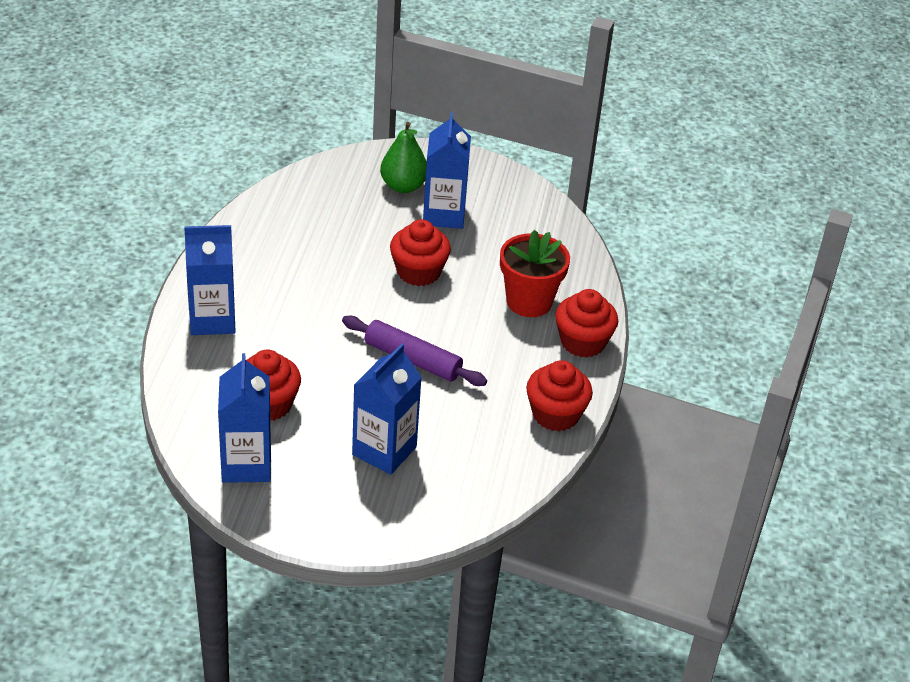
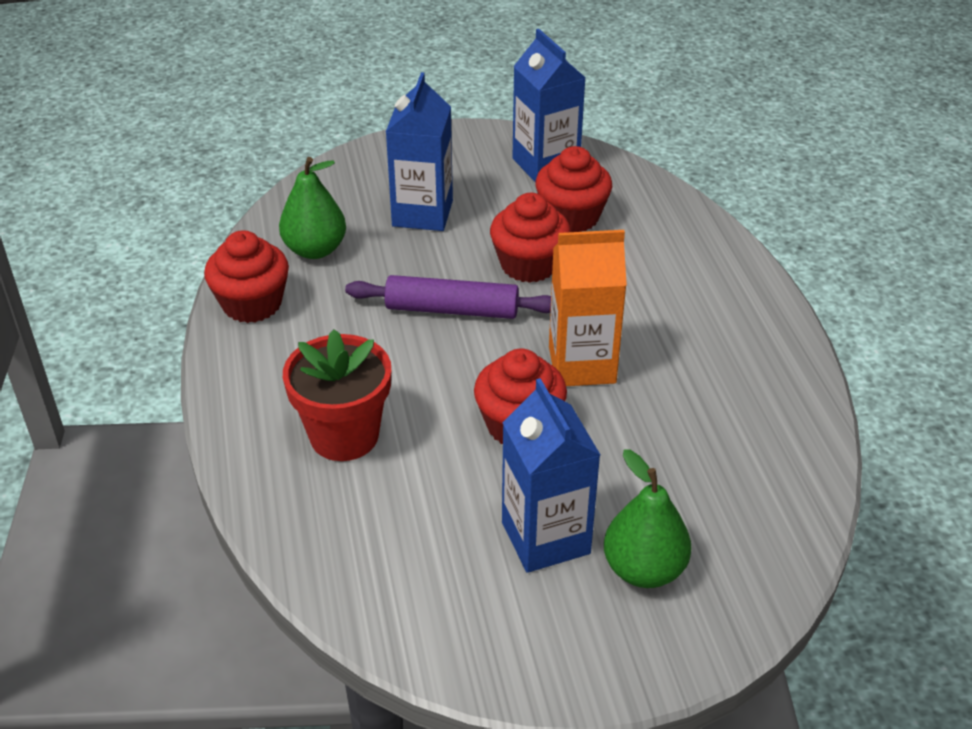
camera: 160 degrees right, 0 degrees up
(212, 320) = (710, 277): blue carton -> none
(352, 293) = (582, 365): none -> orange carton
(488, 446) = (315, 250): none -> green pear
(582, 342) = (247, 403): red cupcake -> red cupcake (529, 265)

